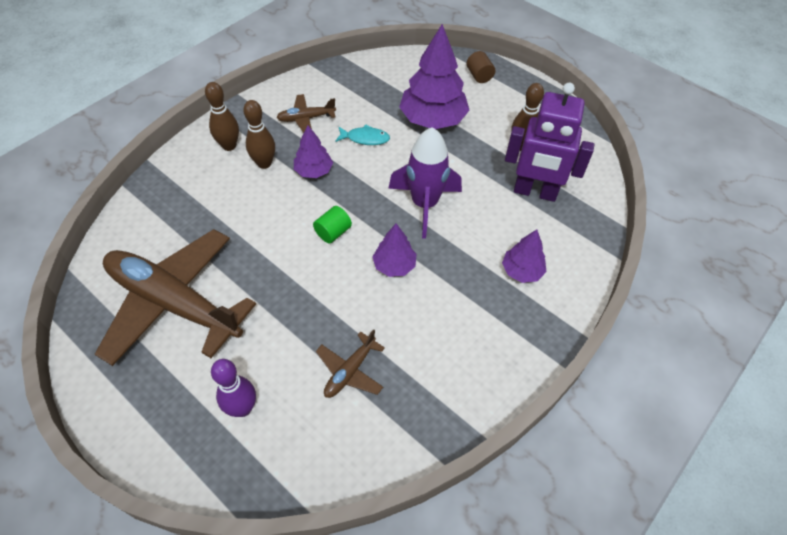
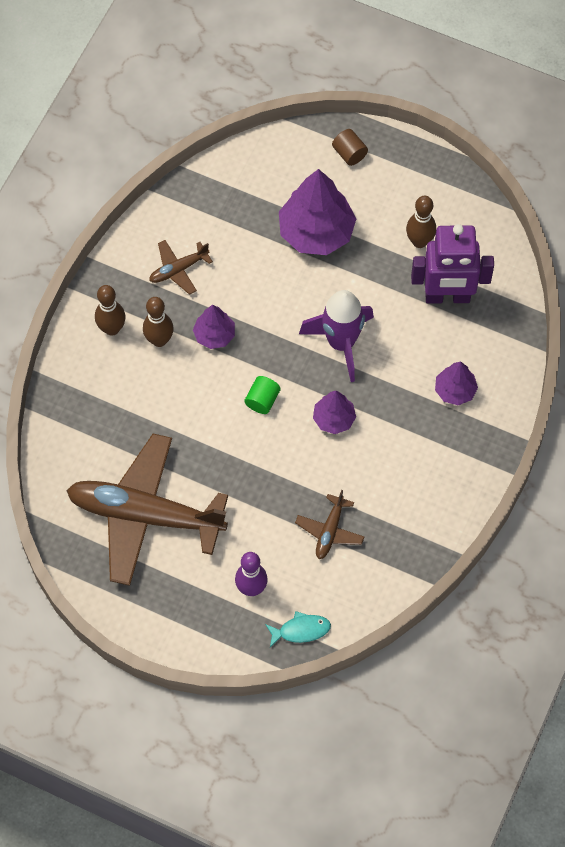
camera: 15 degrees left, 10 degrees up
(365, 138) = (252, 278): turquoise fish -> turquoise fish (301, 630)

